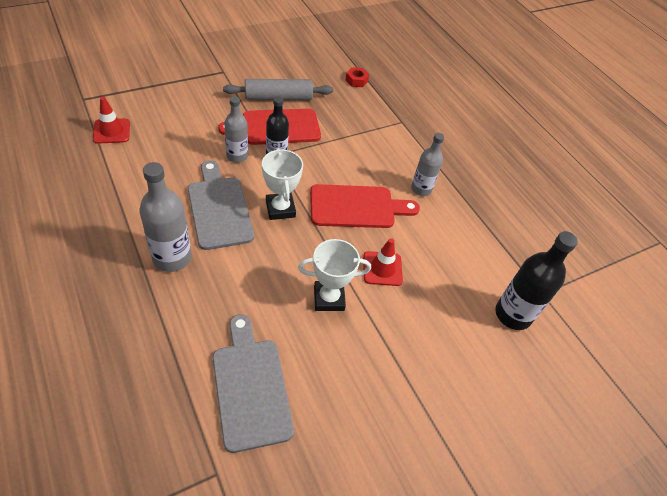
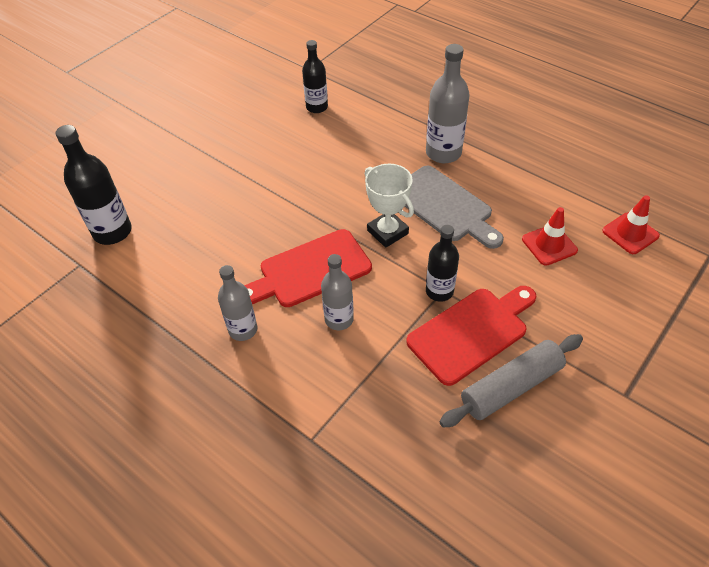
camera: 165 degrees right, 0 degrees up
(237, 156) = (480, 269): grey bottle -> grey bottle (339, 319)
(250, 387) = (317, 107): grey cutting board -> black bottle
(329, 298) = (292, 177): white trophy -> none
(356, 80) = (427, 501): red nut -> none
(382, 268) = (254, 220): red traffic cone -> red traffic cone (549, 245)

